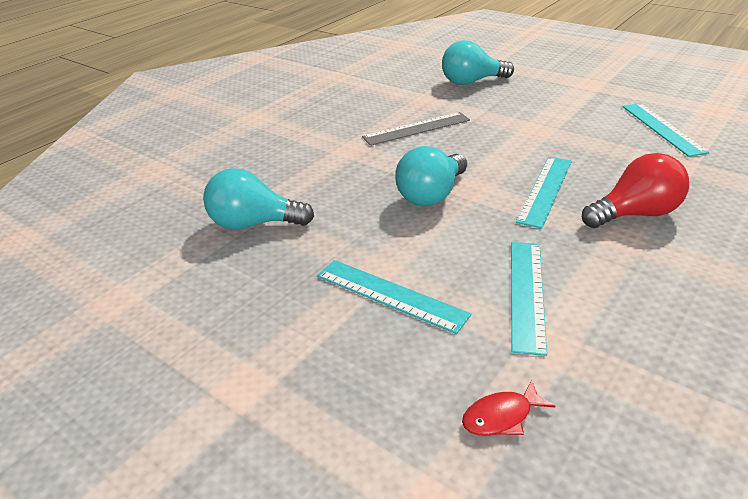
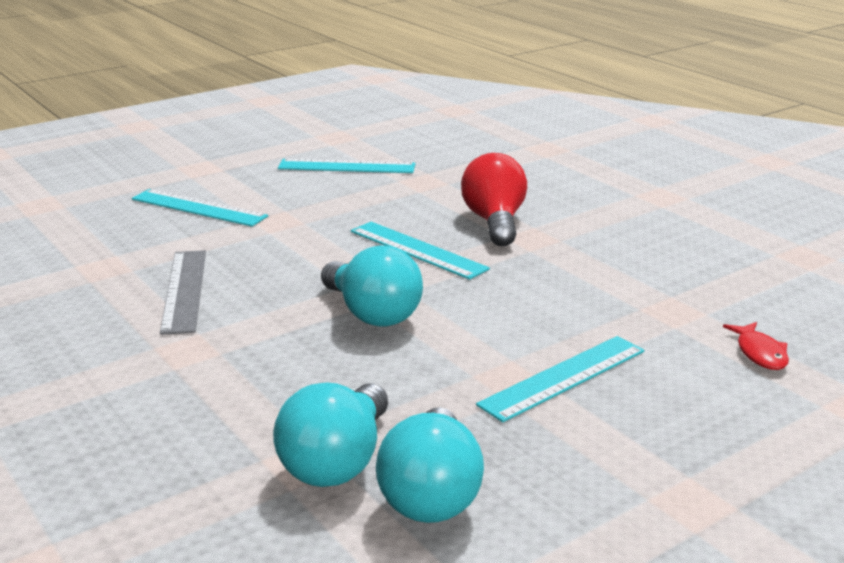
camera: 75 degrees left, 10 degrees down
(471, 82) = (90, 226): turquoise light bulb -> turquoise light bulb (431, 494)
(527, 293) = (595, 302): turquoise ruler -> turquoise ruler (199, 208)

